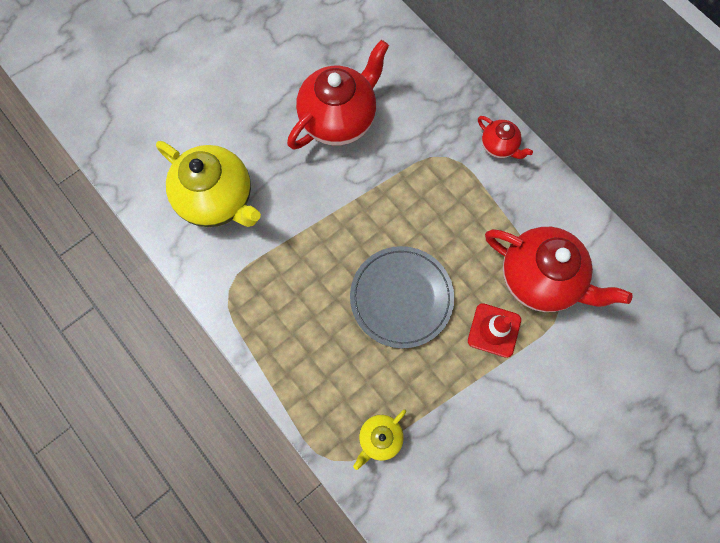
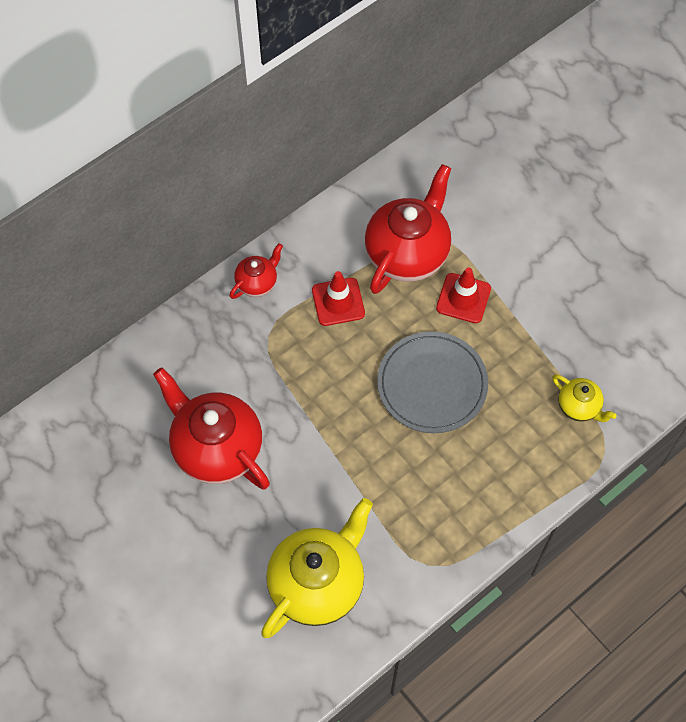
camera: 90 degrees left, 10 degrees down
(483, 215) = (338, 302): none -> red traffic cone

